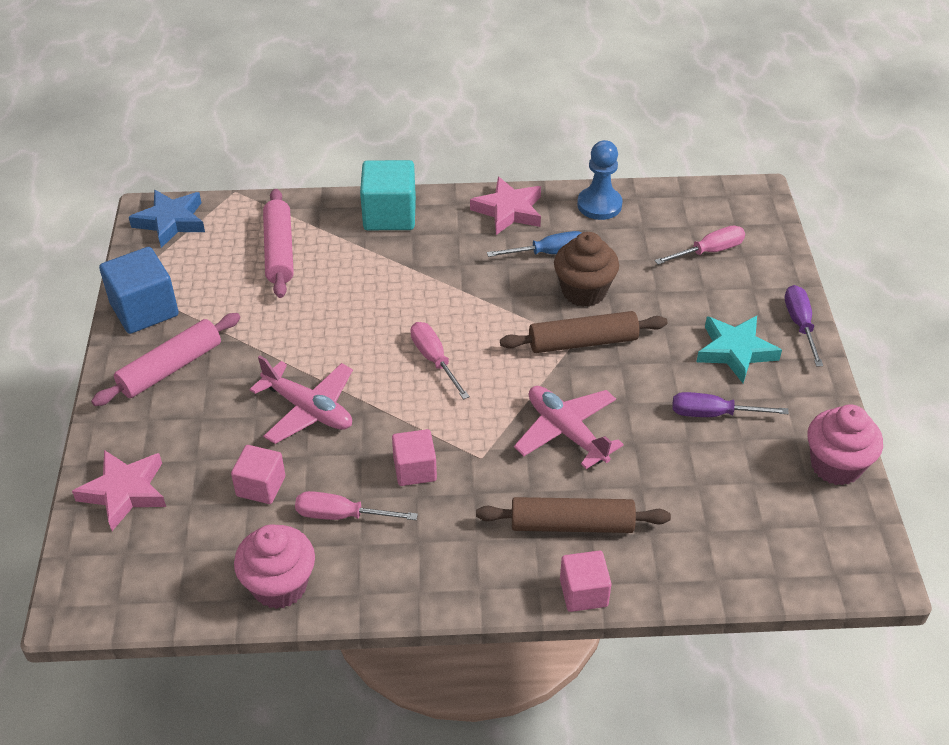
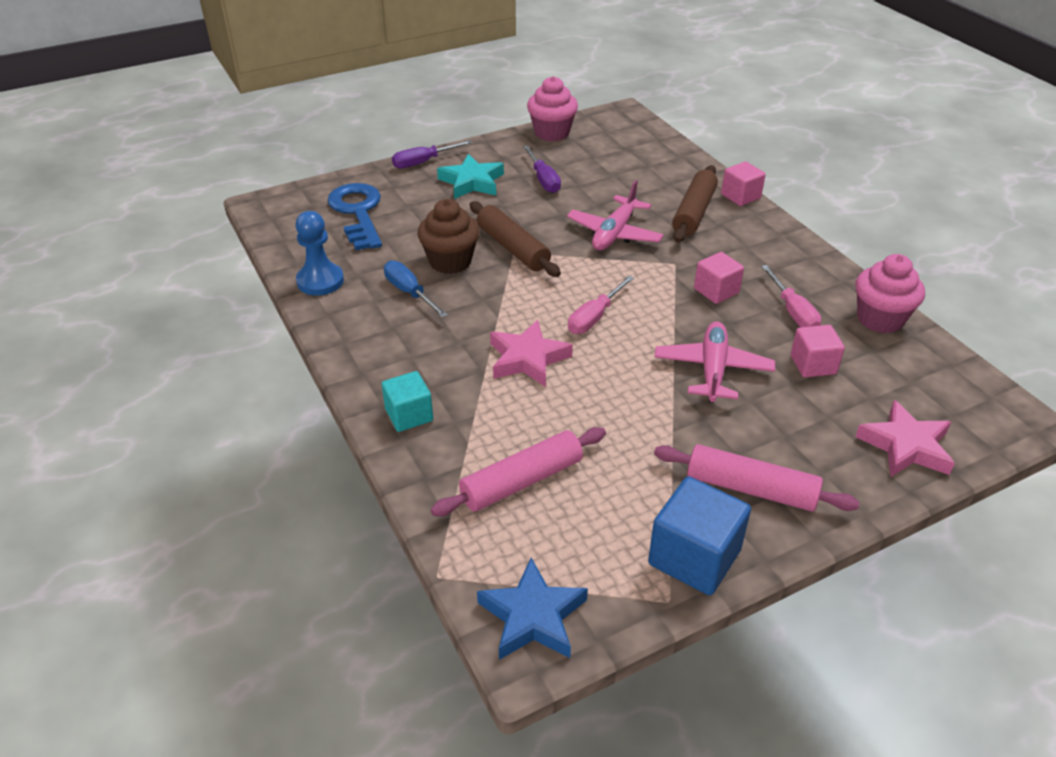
camera: 115 degrees left, 5 degrees down
(389, 215) = (409, 415): turquoise cube -> turquoise cube, size x0.63
(508, 210) = (357, 333): pink star -> pink star (527, 359)
(572, 524) = (693, 212): brown rolling pin -> brown rolling pin turned 45 degrees clockwise
(709, 251) = (358, 213): pink screwdriver -> blue key

